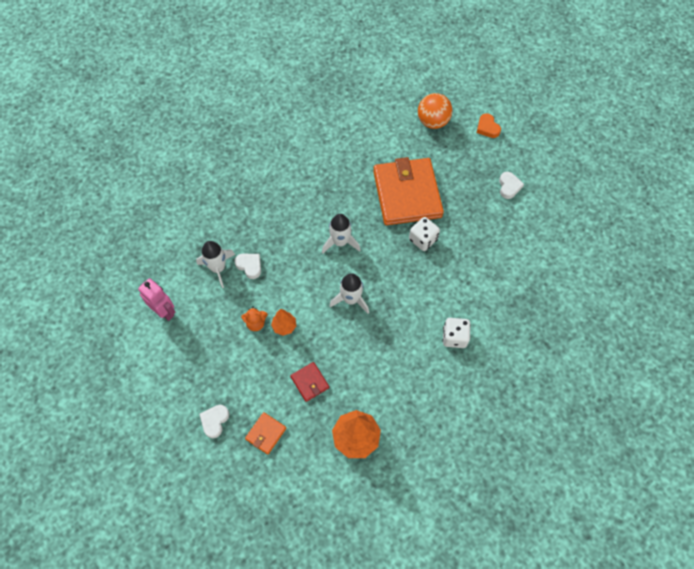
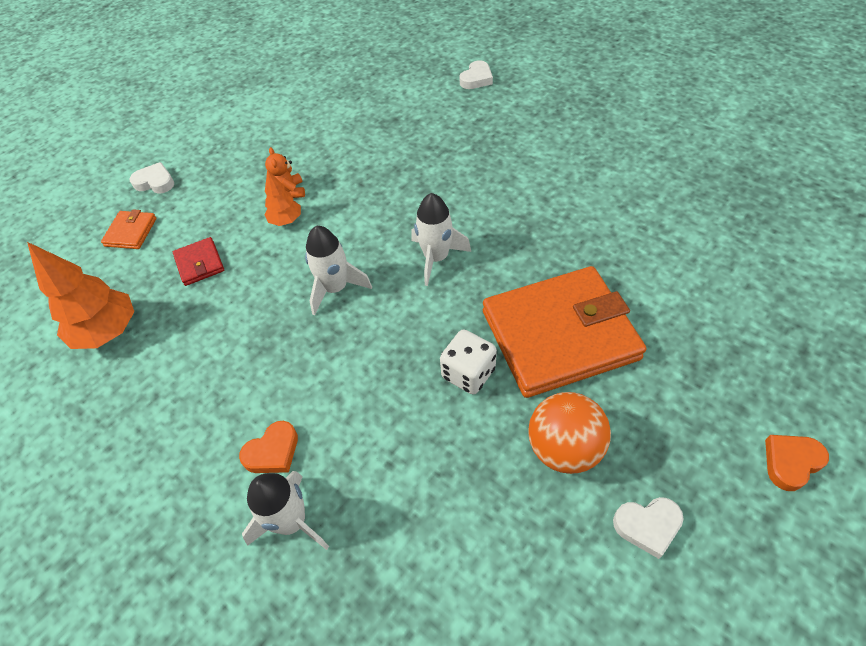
camera: 85 degrees right, 10 degrees down
(164, 311) = (302, 111): pink robot -> none
(218, 268) = (368, 141): white rocket -> white rocket (291, 521)
(249, 266) = (376, 168): white heart -> white heart (476, 79)
(266, 433) = (131, 232): orange wallet -> orange wallet turned 75 degrees clockwise
(310, 382) = (199, 263): red wallet -> red wallet turned 75 degrees counterclockwise
(433, 122) = (748, 354): orange ball -> orange ball (564, 448)
(454, 337) = (273, 452): white dice -> orange heart

